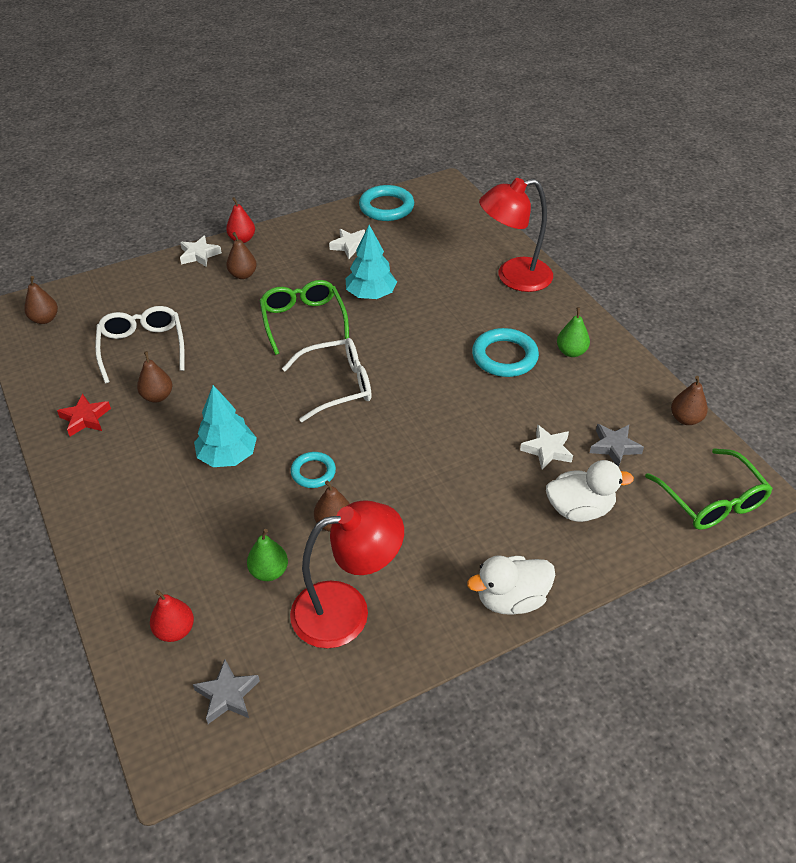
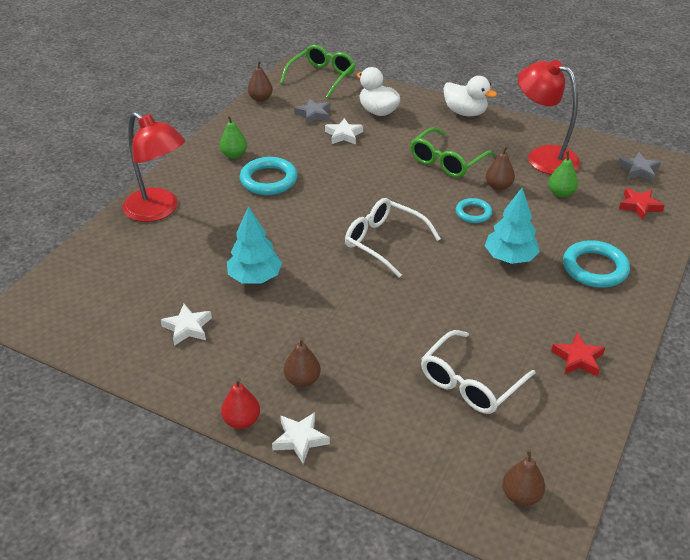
camera: 125 degrees left, 5 degrees down
(157, 396) = (507, 332): brown pear -> none
(175, 630) = (639, 206): red pear -> red star
(303, 321) = (329, 299): green glasses -> green glasses (447, 161)
(386, 207) = (91, 337): turquoise ring -> turquoise ring (594, 268)

